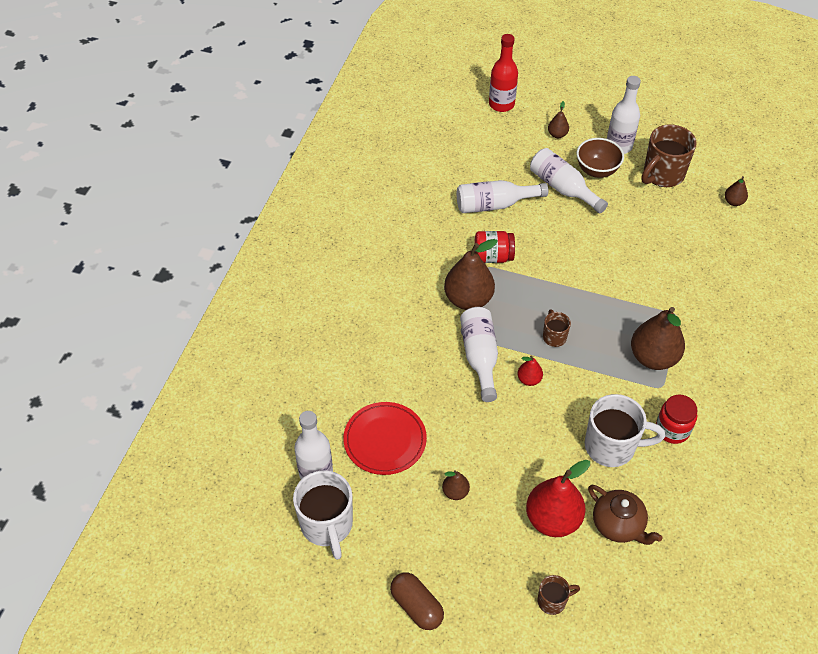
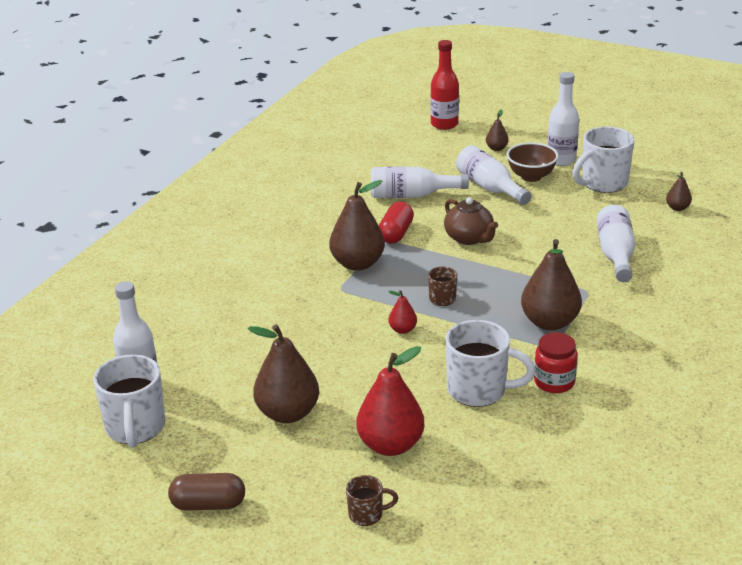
camera: 10 degrees right, 20 degrees down
(385, 440) = (225, 365): red plate -> none
(416, 606) = (208, 504): brown capsule -> brown capsule turned 60 degrees counterclockwise
(455, 492) = (288, 413): brown pear -> brown pear, size x2.09
(479, 357) = (354, 308): white bottle -> white bottle (615, 254)
(493, 257) = (396, 233): red jar -> red capsule
(618, 525) = (466, 456): brown teapot -> brown teapot (469, 238)
(662, 175) = (603, 183): brown mug -> white mug

